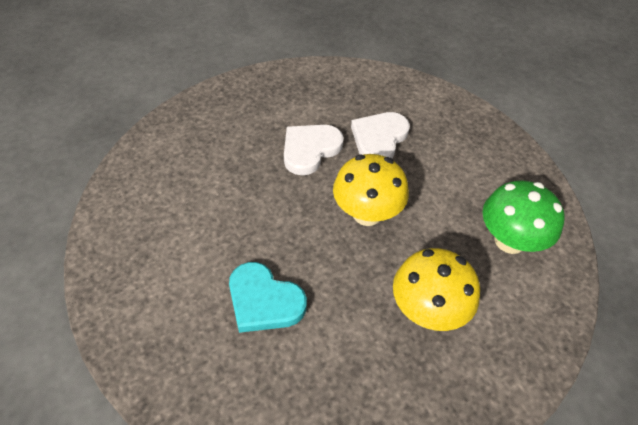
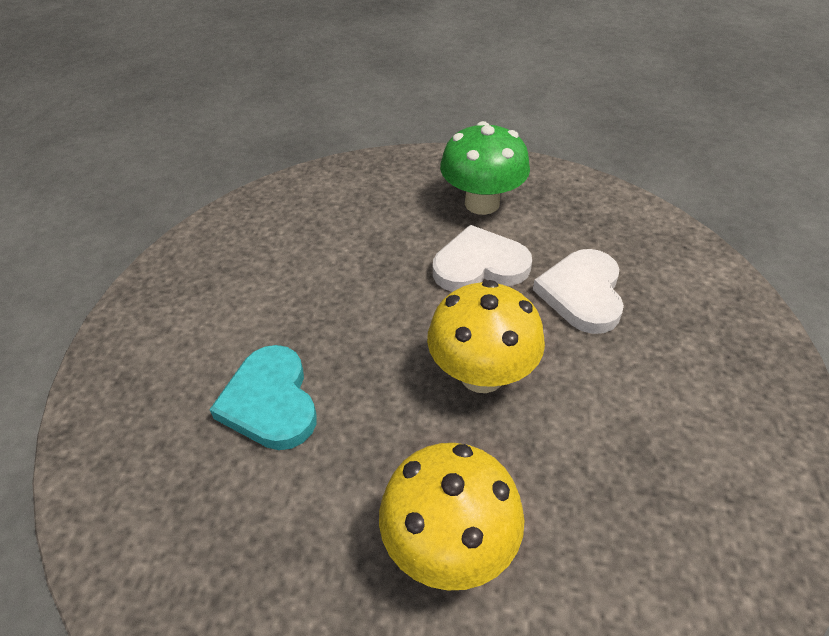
camera: 40 degrees right, 5 degrees down
(379, 139) = (582, 294): white heart -> white heart turned 60 degrees counterclockwise
(509, 240) = (664, 531): green mushroom -> green mushroom (482, 203)

